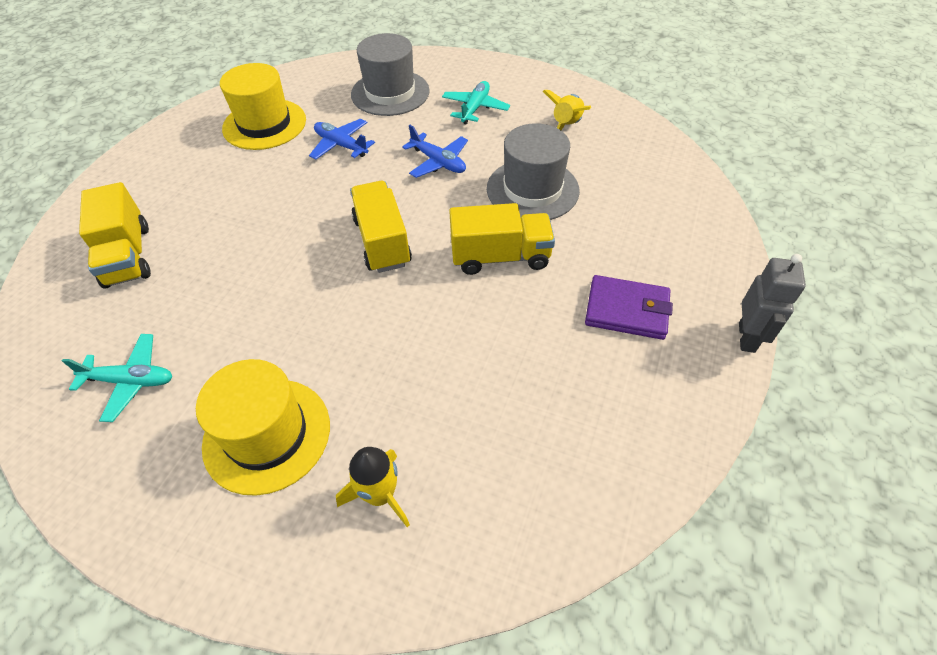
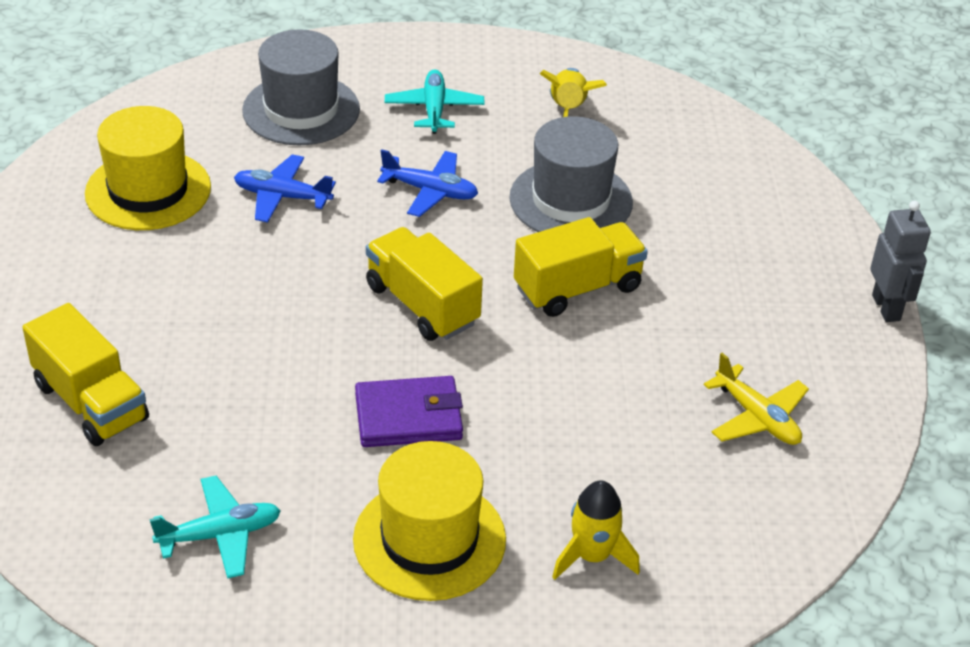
camera: 25 degrees left, 10 degrees down
(586, 406) = (757, 417): none -> yellow plane
(626, 310) = (750, 311): purple wallet -> purple wallet (408, 416)

